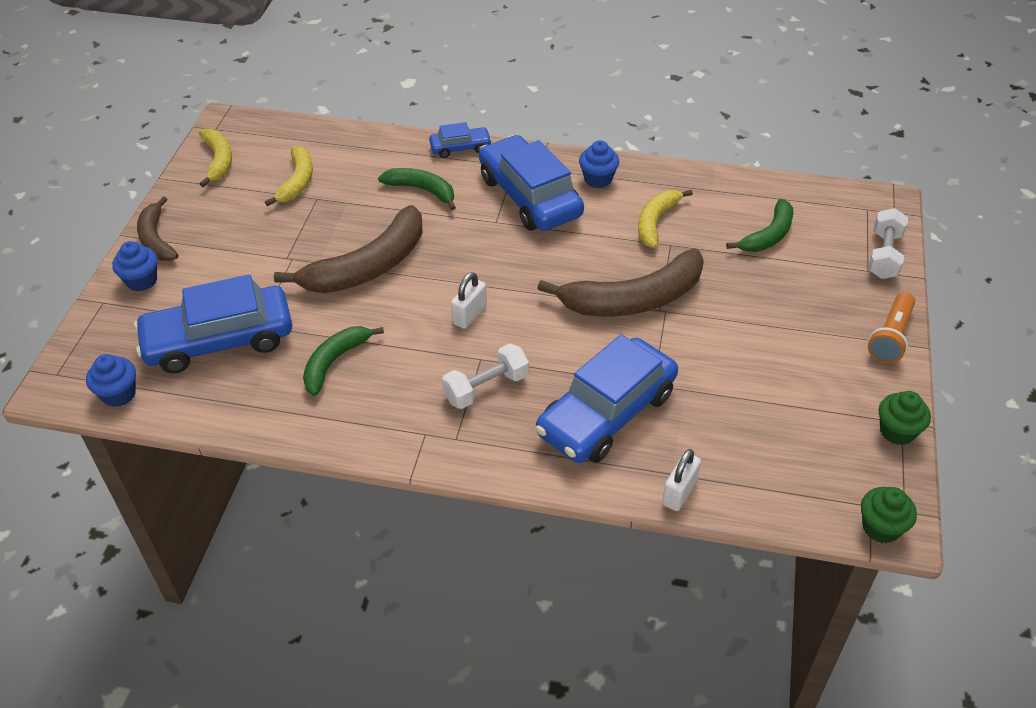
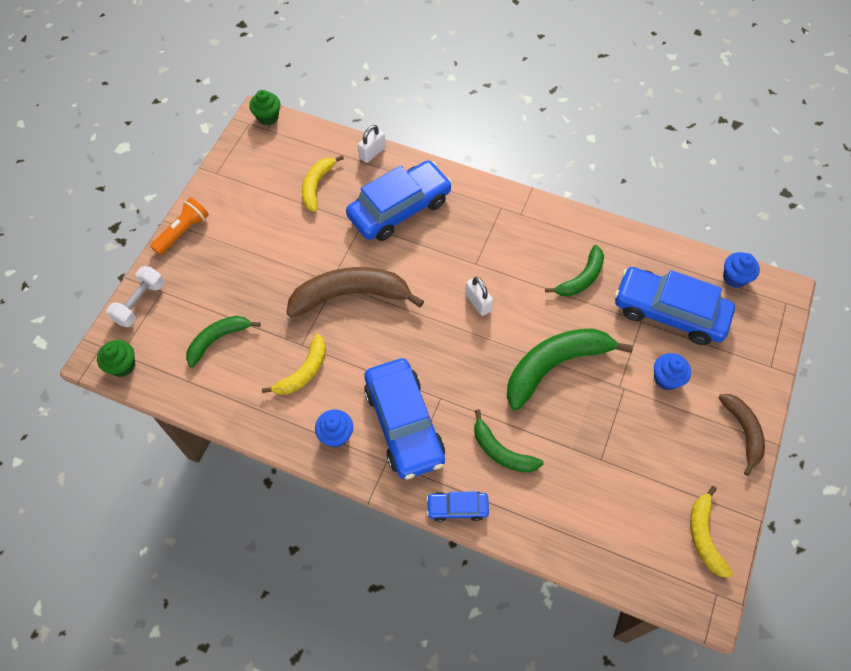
camera: 170 degrees left, 15 degrees up
(141, 281) = (744, 384): blue cupcake -> blue cupcake (666, 379)
(219, 340) = (669, 312): blue car -> blue car turned 150 degrees counterclockwise
(297, 182) = (621, 487): yellow banana -> yellow banana (317, 186)
(367, 266) = (555, 365): brown banana -> green banana
(470, 315) = (478, 303): white padlock -> white padlock turned 75 degrees counterclockwise
(486, 388) = (475, 240): white dumbbell -> none
(897, 431) = (223, 167): green cupcake -> green cupcake (123, 365)

